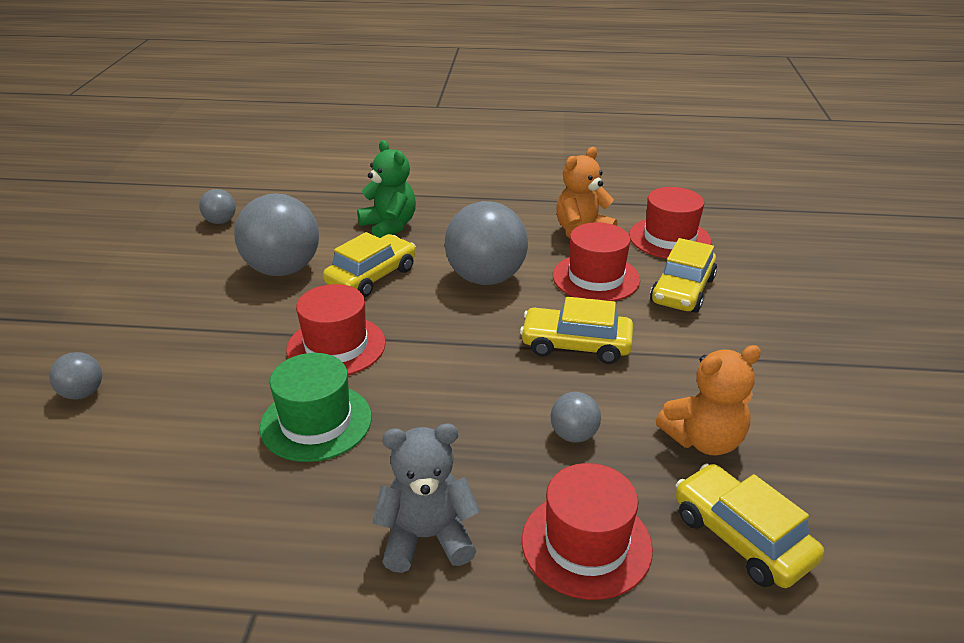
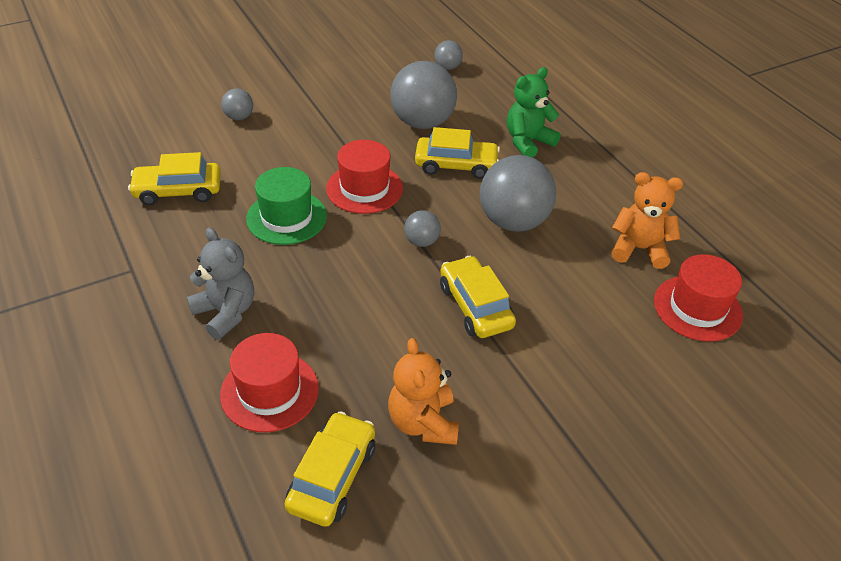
camera: 55 degrees right, 10 degrees up
(389, 226) = (528, 142): green teddy bear -> green teddy bear turned 150 degrees counterclockwise
(574, 435) = (370, 345): grey ball -> grey ball (421, 241)
(596, 278) = (579, 283): red hat -> none
(682, 290) = (618, 345): yellow car -> yellow car (178, 191)
(704, 440) = (423, 422): orange teddy bear -> orange teddy bear turned 45 degrees clockwise

